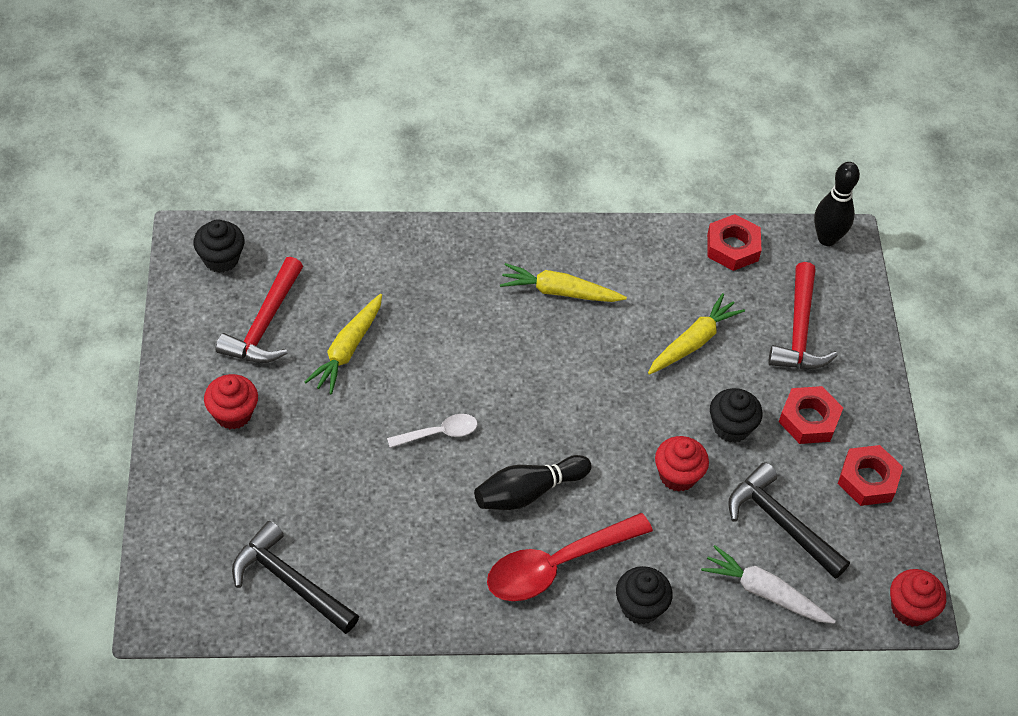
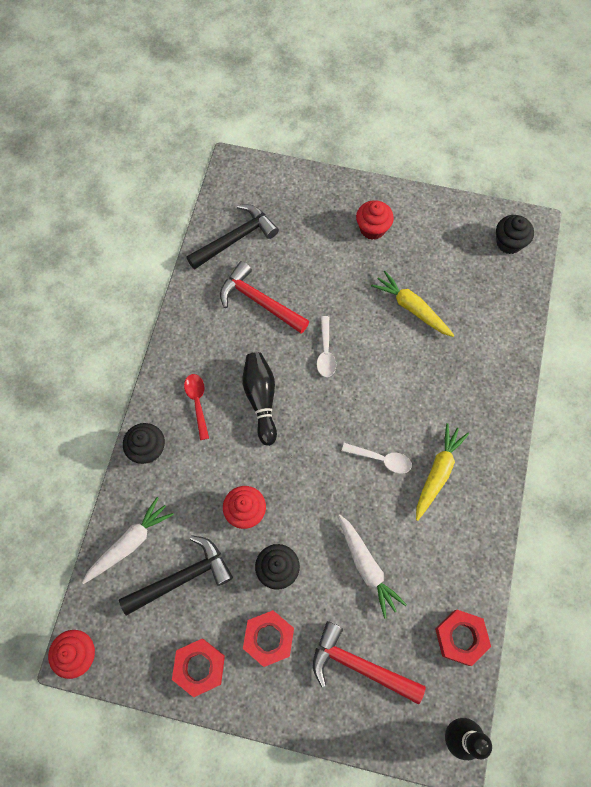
camera: 110 degrees right, 15 degrees up
(265, 324) = (445, 260): red hammer -> red hammer (259, 302)
(557, 565) = (197, 402): red spoon -> red spoon, size x0.53
(563, 349) = (381, 459): none -> white spoon
(693, 342) = (366, 566): yellow carrot -> white carrot

